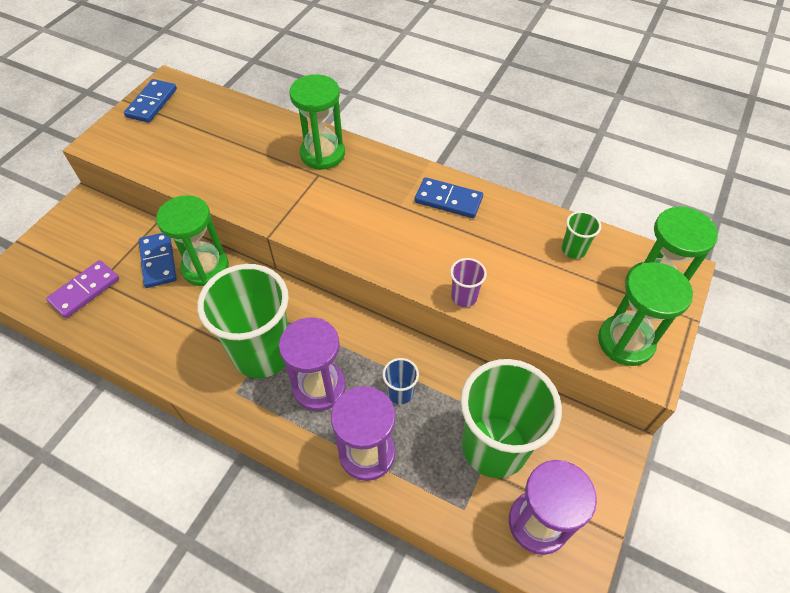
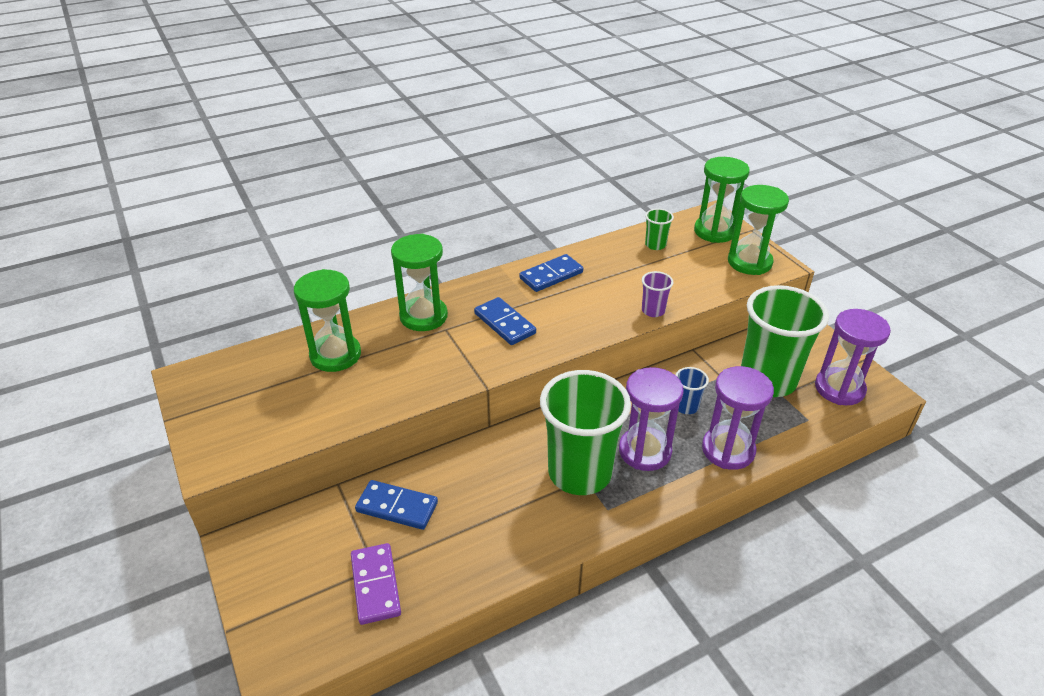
camera: 55 degrees left, 15 degrees down
(152, 103) = (205, 399): blue domino -> blue domino (505, 323)
(205, 267) = (441, 474): green hourglass -> green hourglass (335, 355)

